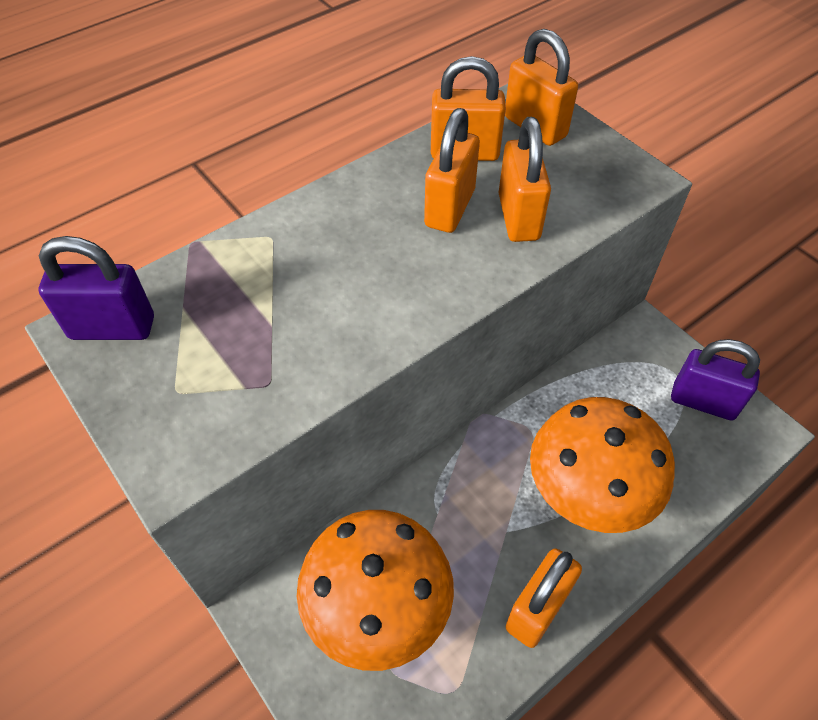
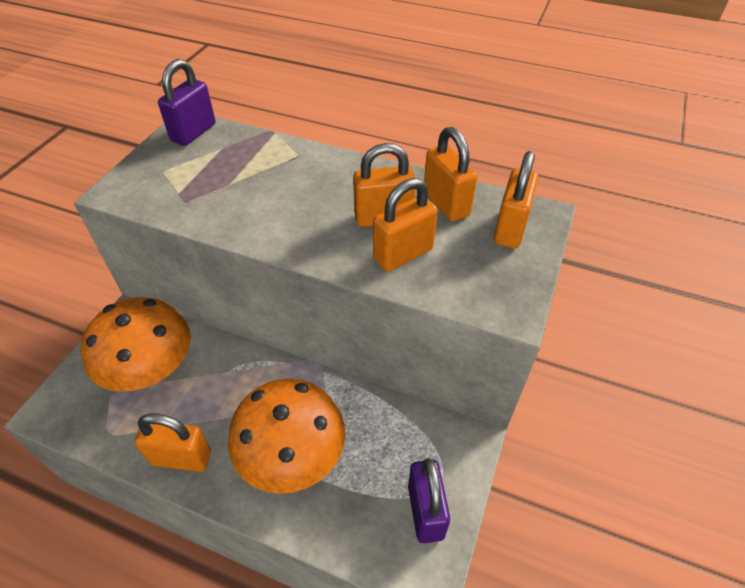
camera: 60 degrees right, 5 degrees down
(112, 328) = (193, 132): purple padlock -> purple padlock turned 60 degrees clockwise

